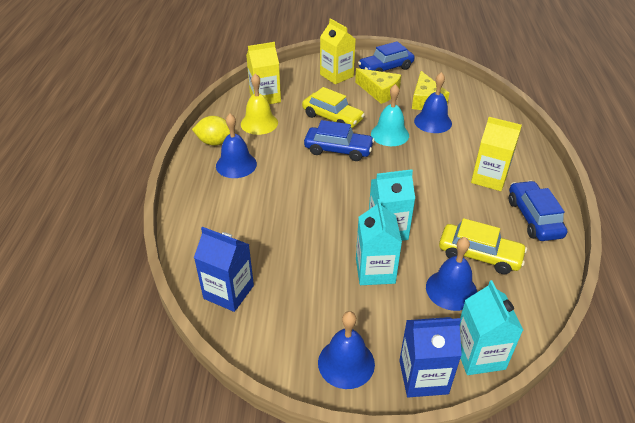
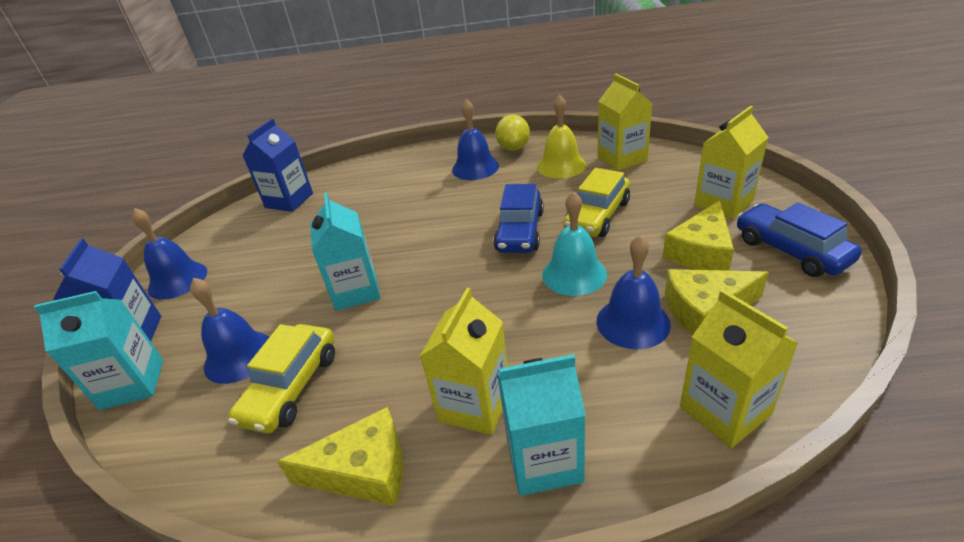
camera: 90 degrees right, 5 degrees down
(375, 271) = (290, 287): turquoise carton -> turquoise carton (544, 460)
(488, 109) = (724, 411): none -> yellow carton
(533, 218) = (363, 470): blue car -> yellow cheese

